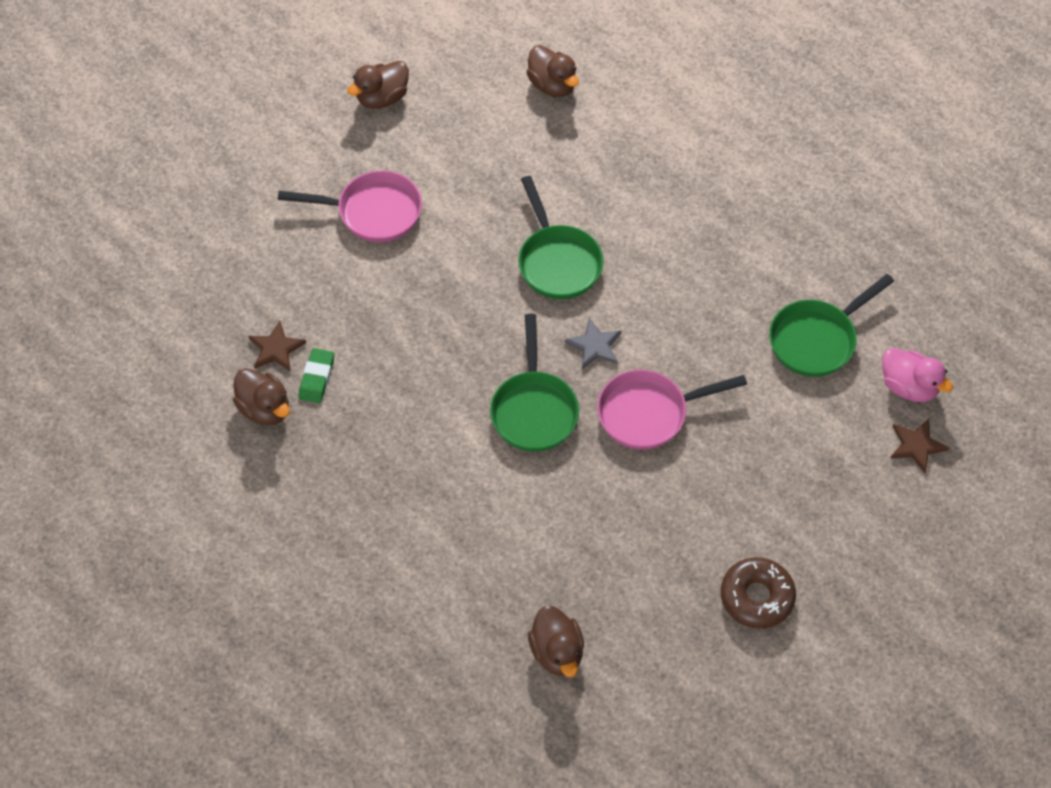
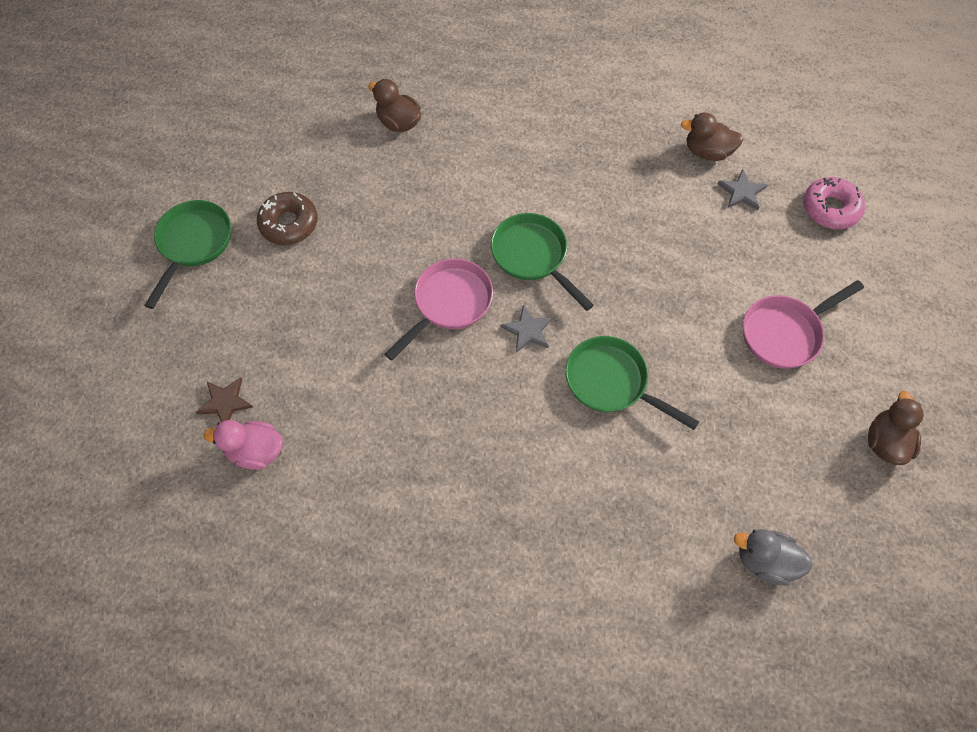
camera: 145 degrees right, 5 degrees up
(213, 284) = (830, 208): none -> pink donut
(276, 349) = (741, 192): brown star -> grey star
(317, 378) = (696, 190): green eraser -> none
(552, 85) = (764, 560): brown duck -> grey duck
(817, 339) = (356, 447): green pan -> green pan (193, 244)

